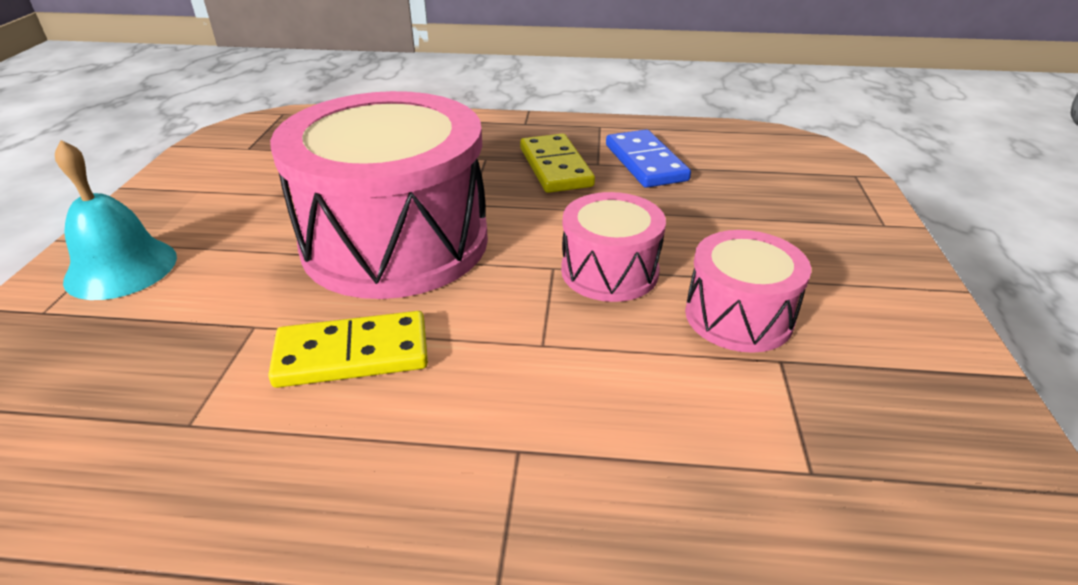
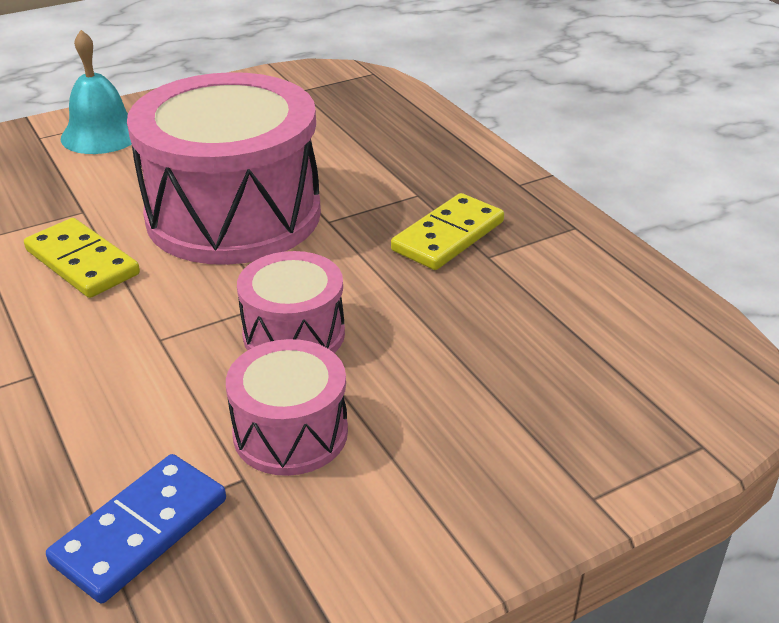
camera: 55 degrees right, 0 degrees up
(645, 163) = (527, 283): blue domino -> blue domino (140, 531)

